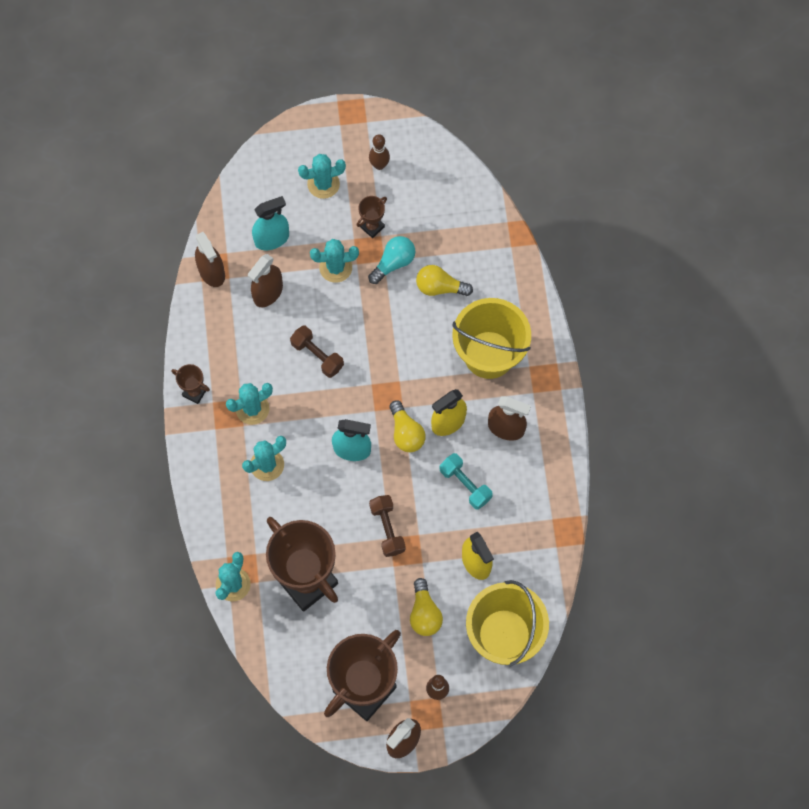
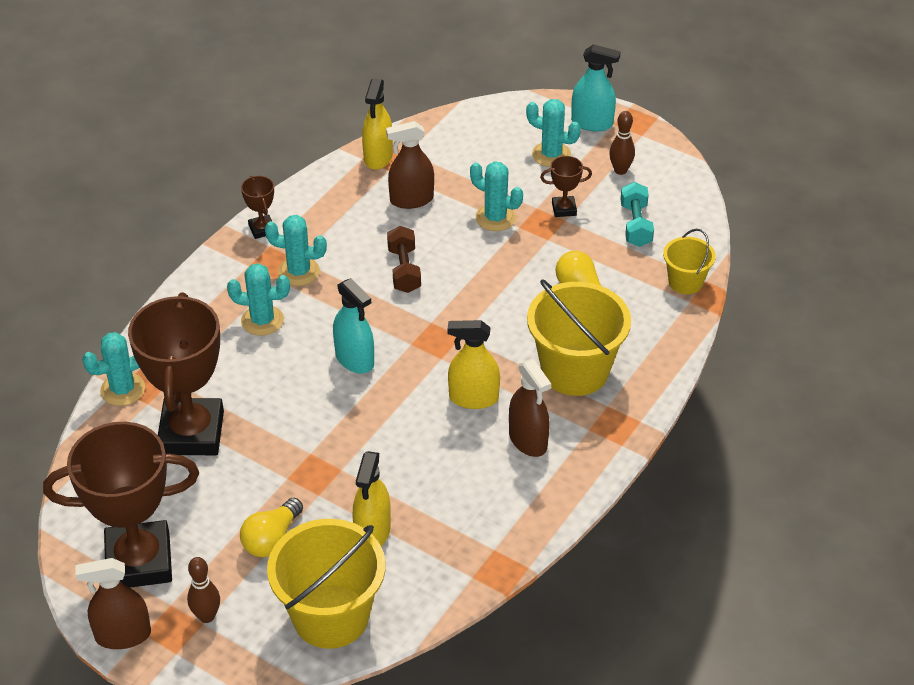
camera: 40 degrees right, 25 degrees down
(211, 272) = (378, 157): brown spray bottle -> yellow spray bottle
(272, 239) = (459, 165): turquoise spray bottle -> turquoise spray bottle (592, 123)
(387, 529) = (316, 444): brown dumbbell -> none
(393, 263) = (555, 246): turquoise light bulb -> none
(406, 433) = (421, 380): yellow light bulb -> none
(465, 484) = (434, 459): turquoise dumbbell -> turquoise dumbbell (635, 225)
(496, 232) = (685, 282): none -> yellow bucket

